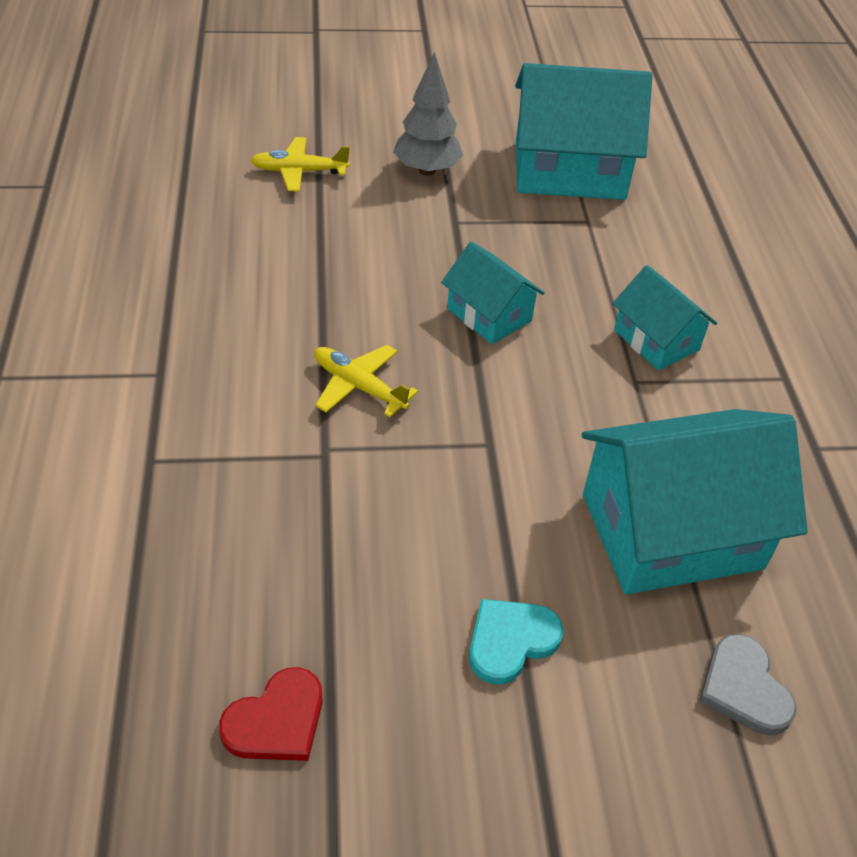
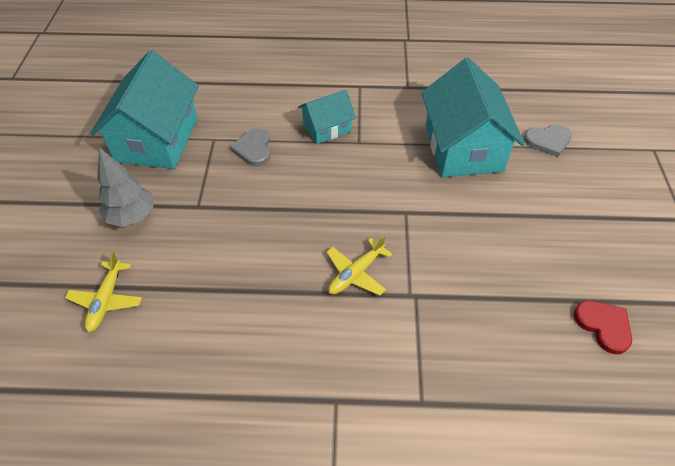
camera: 80 degrees left, 5 degrees up
(489, 315) = (296, 199): turquoise house -> none
(510, 641) = (537, 219): turquoise heart -> none
(580, 262) = (253, 149): none -> grey heart

